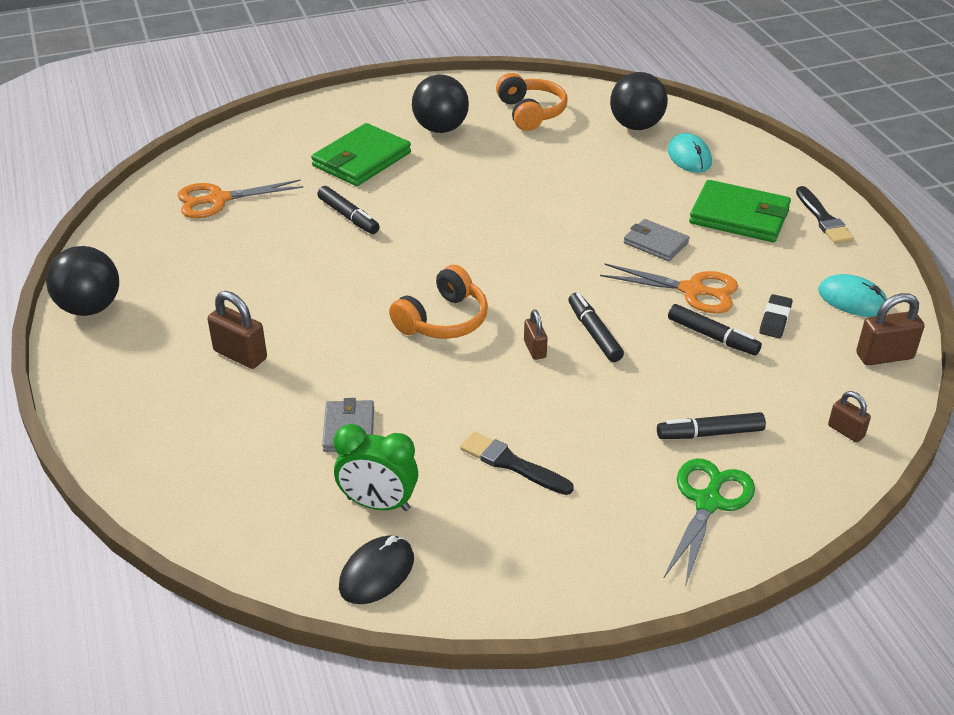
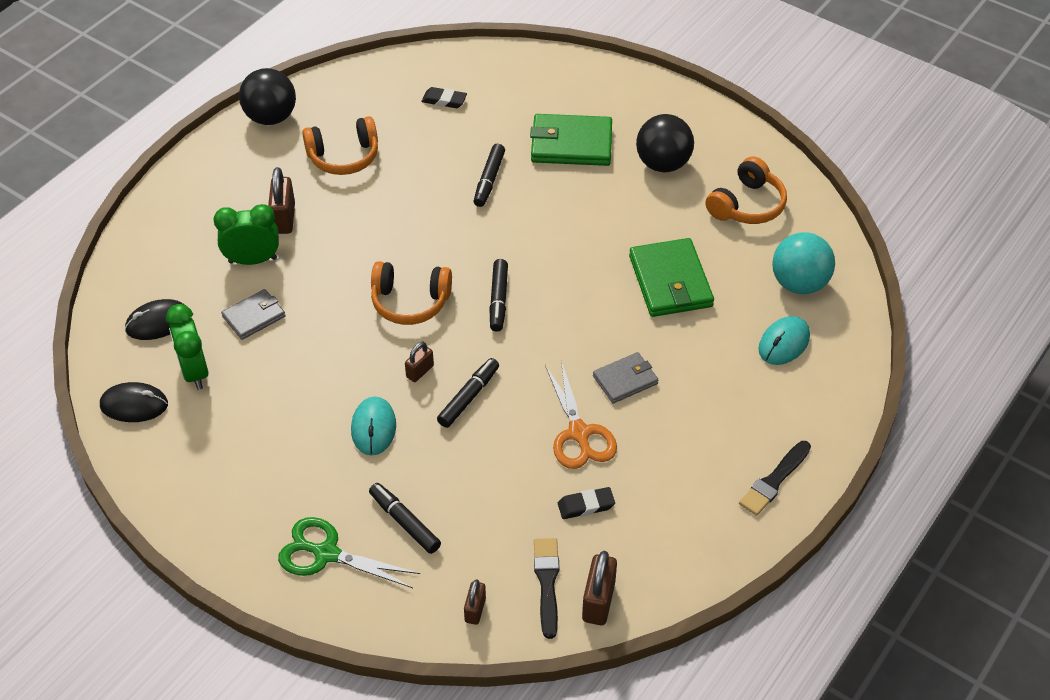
camera: 55 degrees right, 10 degrees up
(208, 284) = (344, 156): none -> orange headphones
(218, 199) = (444, 100): orange scissors -> black eraser
(271, 399) = (253, 260): none -> green clock
(276, 505) = (158, 322): none -> black mouse
(512, 464) = (284, 421): black brush -> black brush (547, 583)
(636, 126) = (799, 283): black ball -> turquoise ball
(655, 243) = (625, 380): grey wallet -> grey wallet turned 60 degrees clockwise
(708, 502) = (326, 553): green scissors -> green scissors turned 150 degrees counterclockwise
(712, 337) = (527, 473): black marker -> black marker (498, 300)
(739, 216) = (720, 419): green wallet -> green wallet (670, 281)
(852, 300) = (662, 549): turquoise mouse -> turquoise mouse (373, 428)
(884, 356) = (598, 601): brown padlock -> brown padlock turned 60 degrees clockwise

